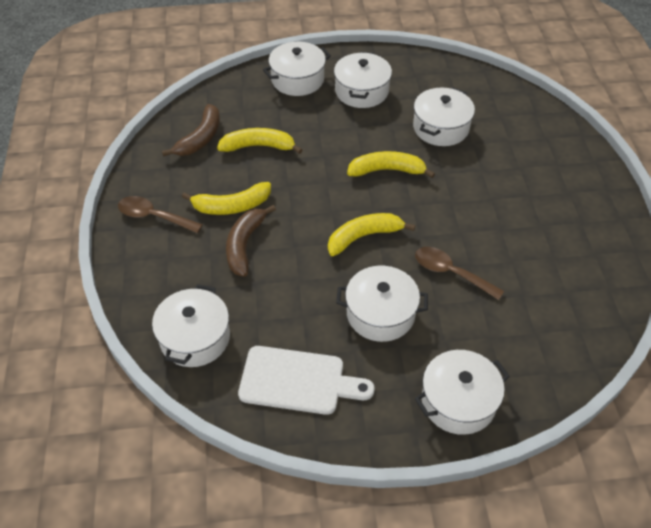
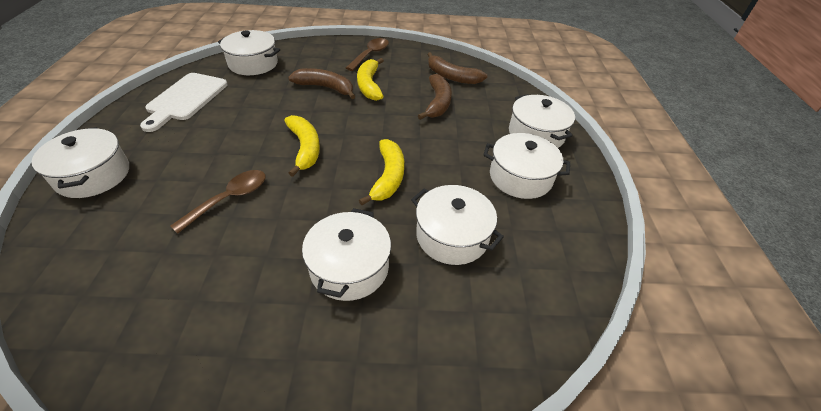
camera: 95 degrees right, 5 degrees down
(259, 146) = (437, 103): yellow banana -> brown banana
(380, 314) = (214, 145): white pot -> white pot (349, 267)

